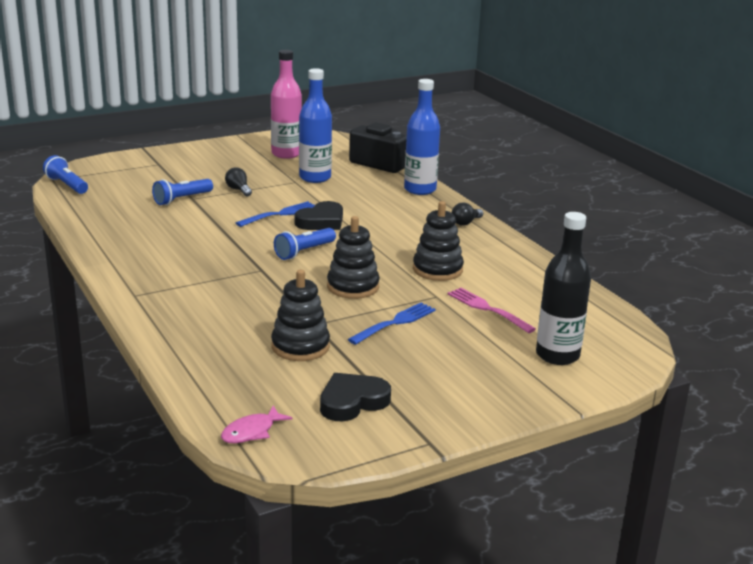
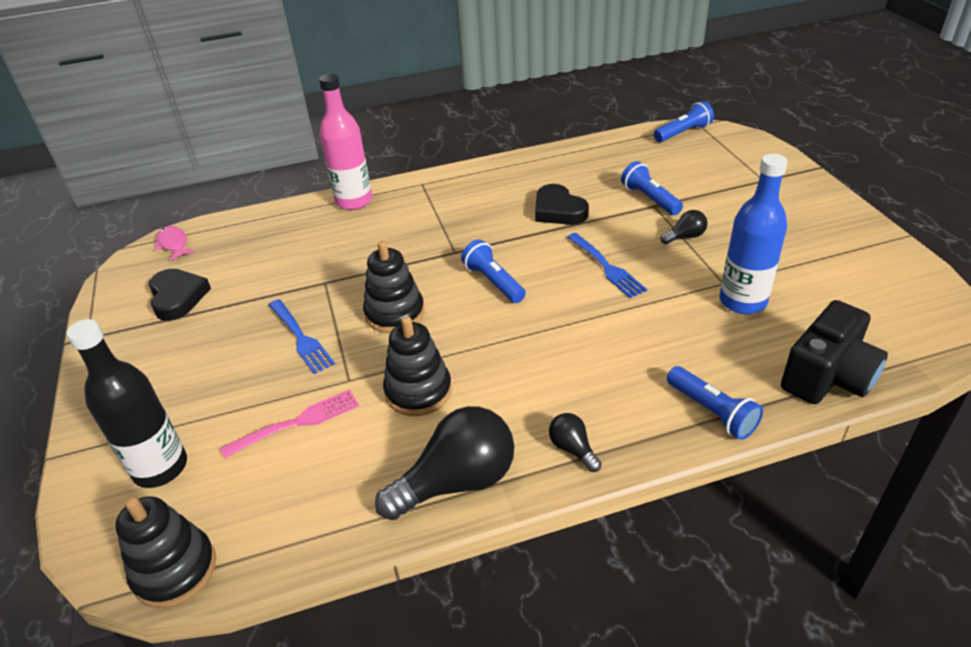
camera: 105 degrees right, 15 degrees up
(286, 154) = (838, 278): pink bottle -> pink bottle (354, 201)
(300, 346) = (286, 272): black stacking toy -> black stacking toy (175, 570)
(321, 221) = (583, 299): black heart -> black heart (558, 210)
(420, 189) = (712, 412): blue bottle -> blue flashlight
(508, 252) = (457, 482): none -> black light bulb

